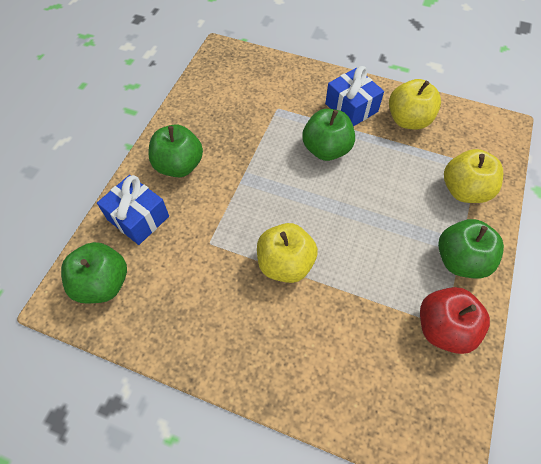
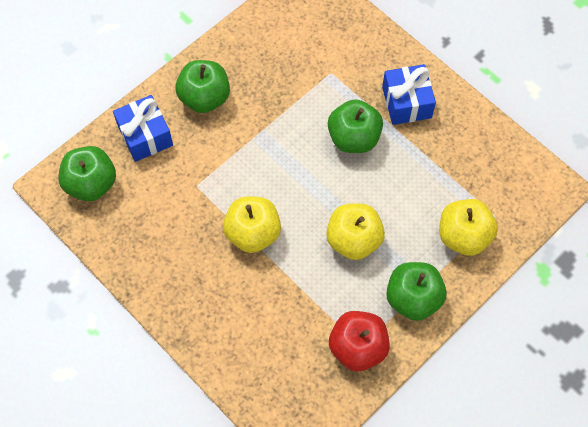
camera: 25 degrees right, 5 degrees up
(408, 120) = (457, 140): yellow apple -> yellow apple (353, 240)

